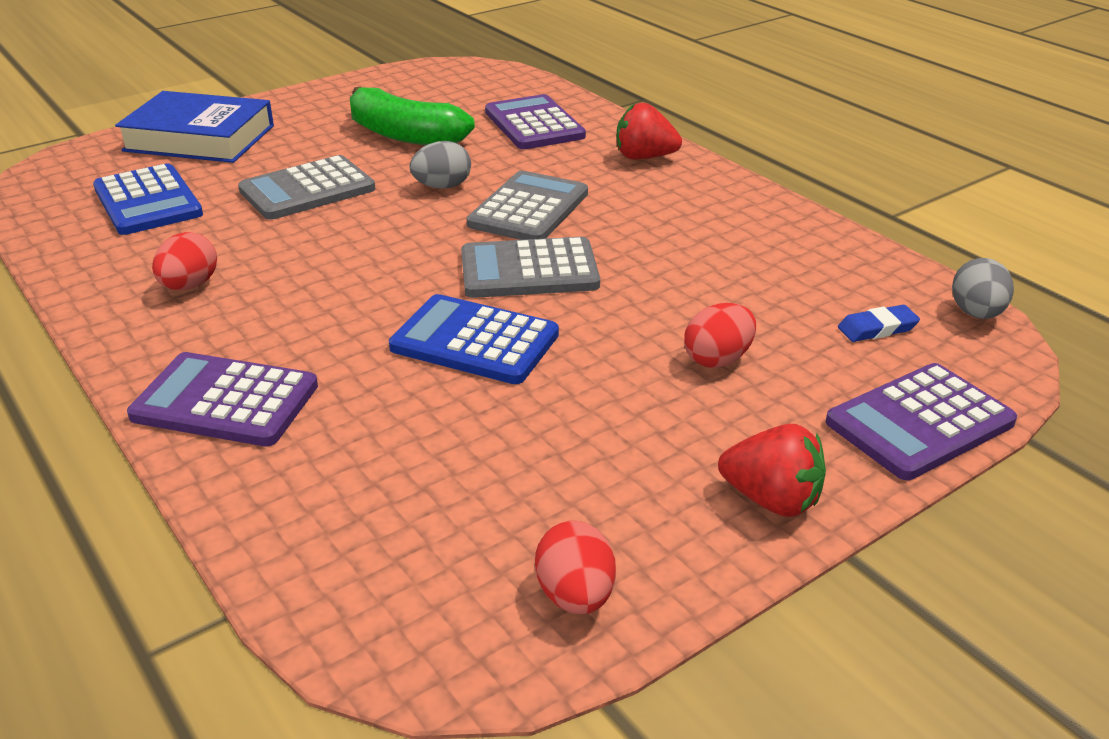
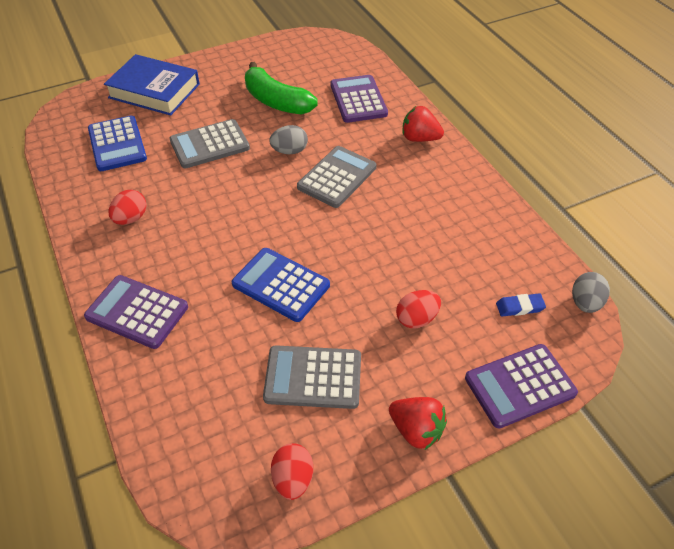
camera: 10 degrees right, 15 degrees up
(529, 270) = (325, 230): grey calculator -> grey calculator (313, 377)

